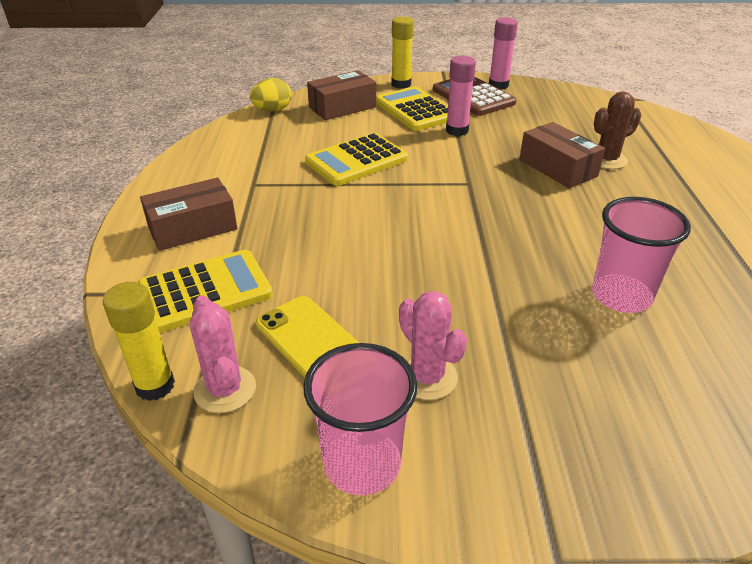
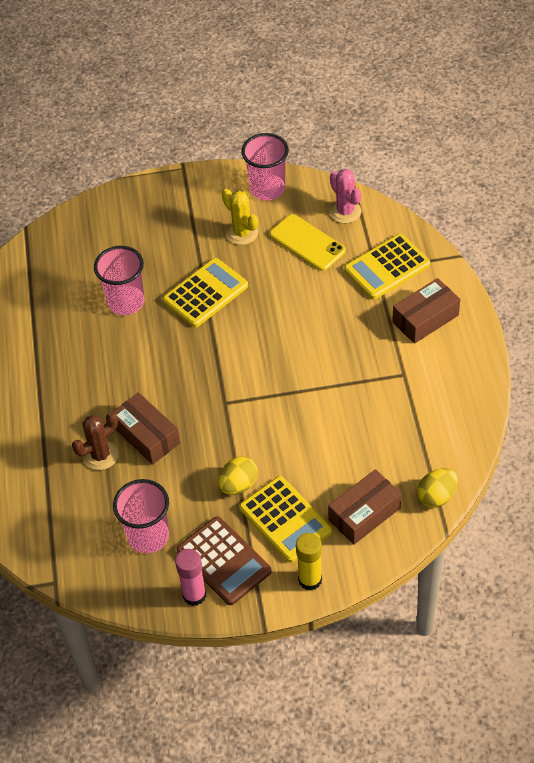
camera: 175 degrees right, 15 degrees up
(155, 386) = (382, 208): yellow glue stick -> none
(356, 160) = (326, 420): yellow calculator -> yellow calculator (205, 293)
(427, 377) = (242, 233): pink cactus -> yellow cactus
(457, 131) = (238, 485): pink glue stick -> yellow egg
(543, 112) = (148, 536): none -> pink cup

